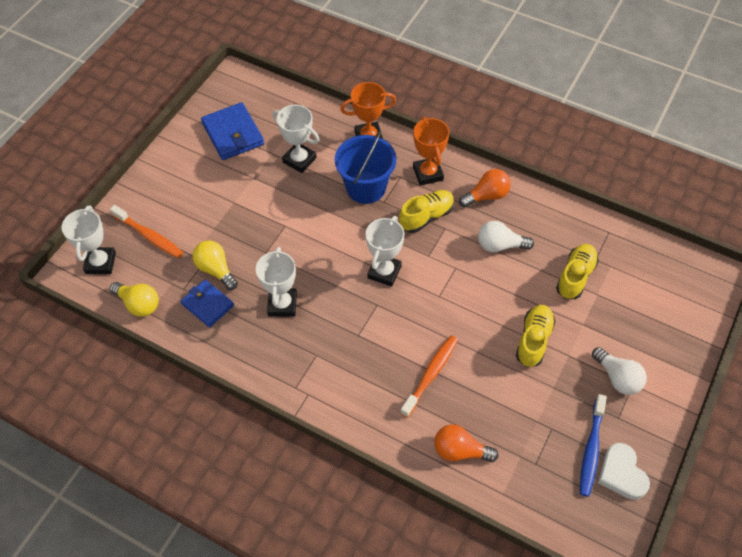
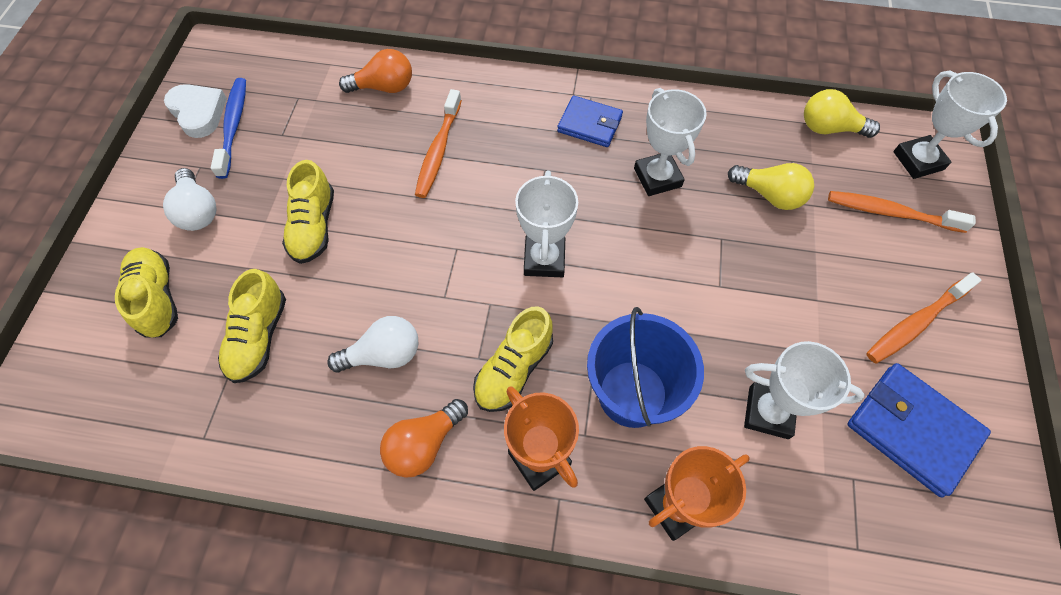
camera: 160 degrees right, 5 degrees up
(189, 176) = (915, 323): none -> orange toothbrush
(207, 304) = (748, 151): blue wallet -> blue wallet (589, 124)
(617, 378) = (198, 211): white light bulb -> white light bulb turned 150 degrees counterclockwise
(642, 320) = (157, 298): none -> yellow shoe

